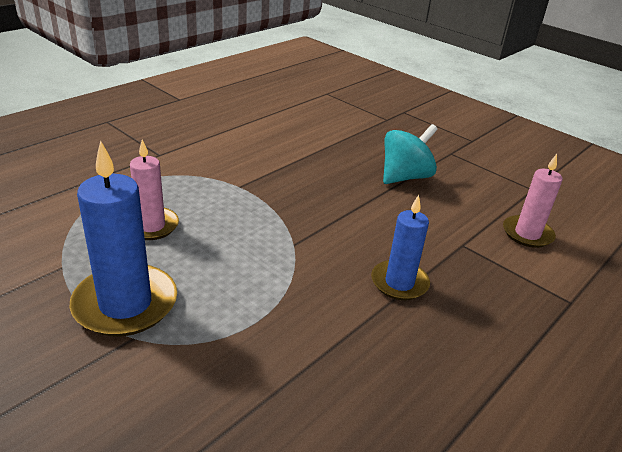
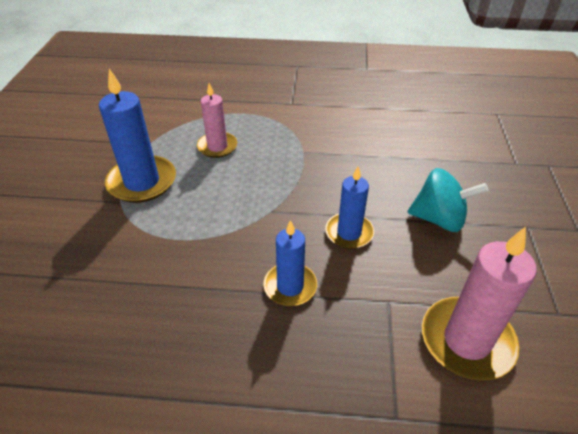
camera: 55 degrees right, 10 degrees up
(372, 221) = (349, 233): none -> blue candle
(527, 234) = (467, 340): pink candle -> pink candle, size x1.58

